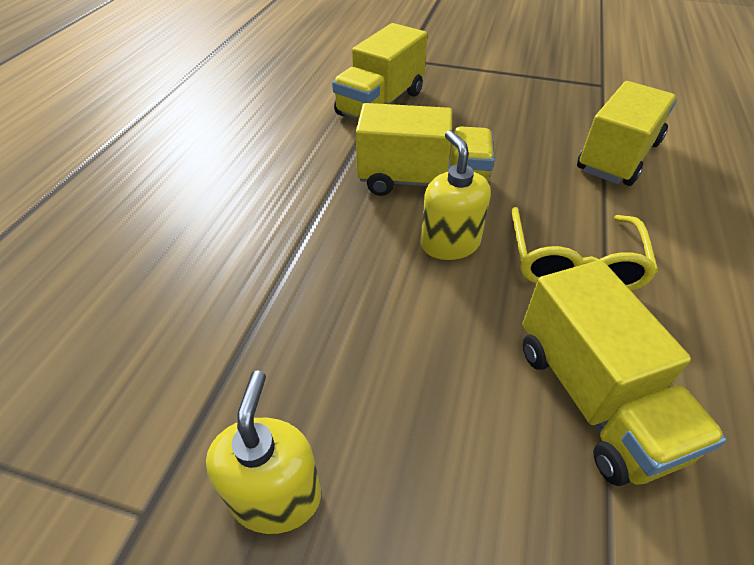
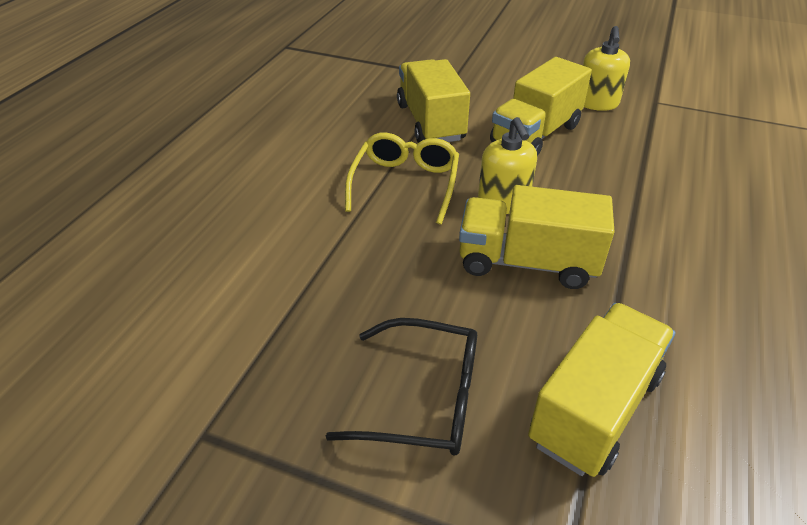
camera: 175 degrees left, 5 degrees down
(485, 102) = (424, 399): none -> black glasses
(618, 156) = (292, 281): yellow truck -> yellow truck (535, 134)

